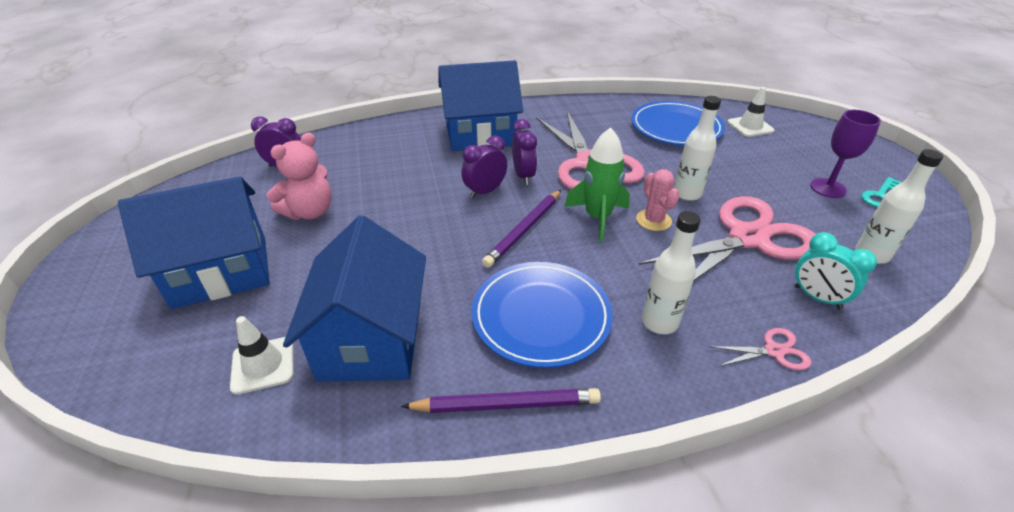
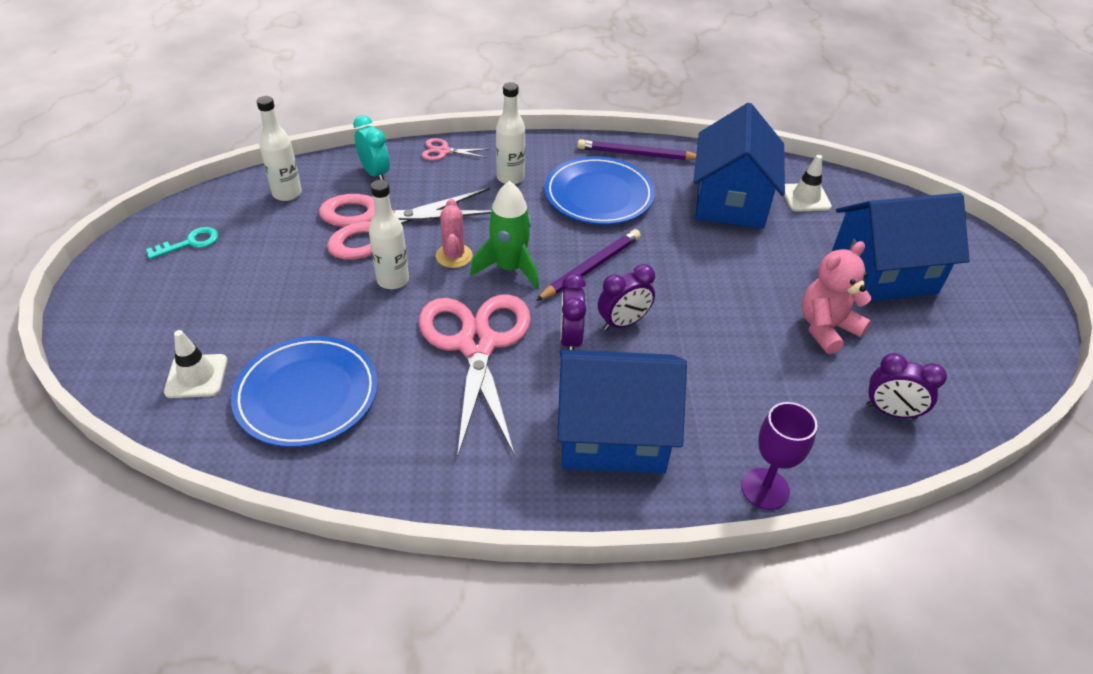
camera: 170 degrees left, 5 degrees up
(828, 188) = (231, 261): purple goblet -> purple goblet (765, 489)

